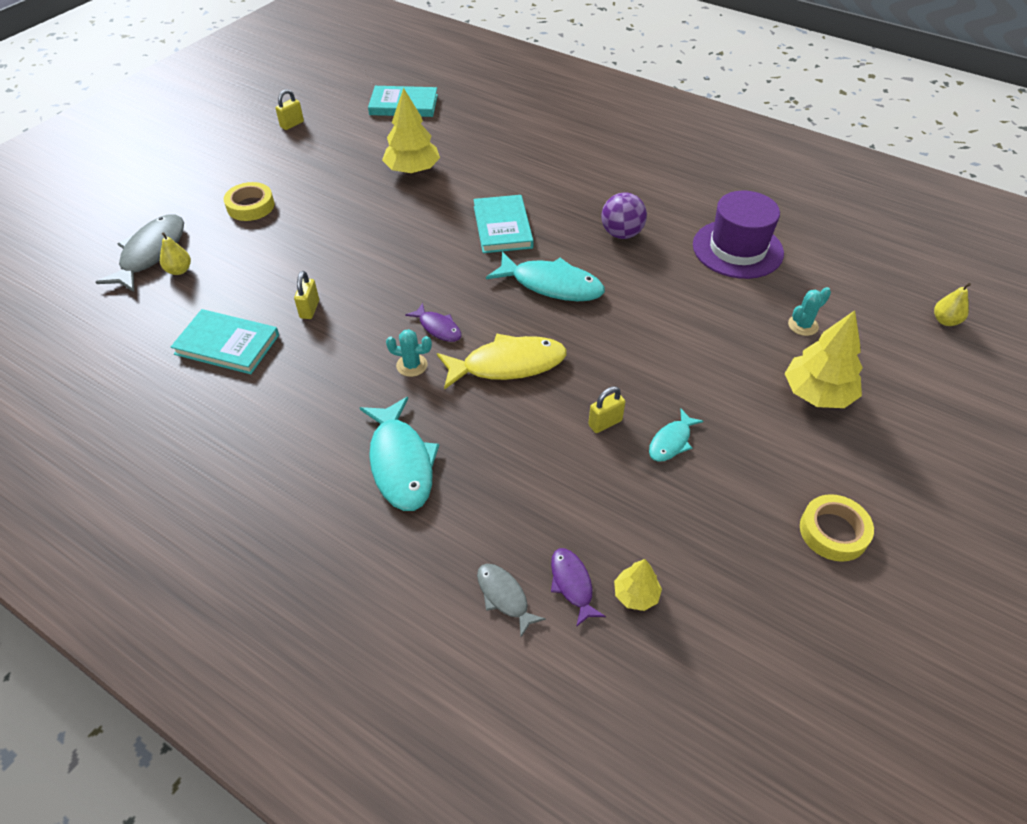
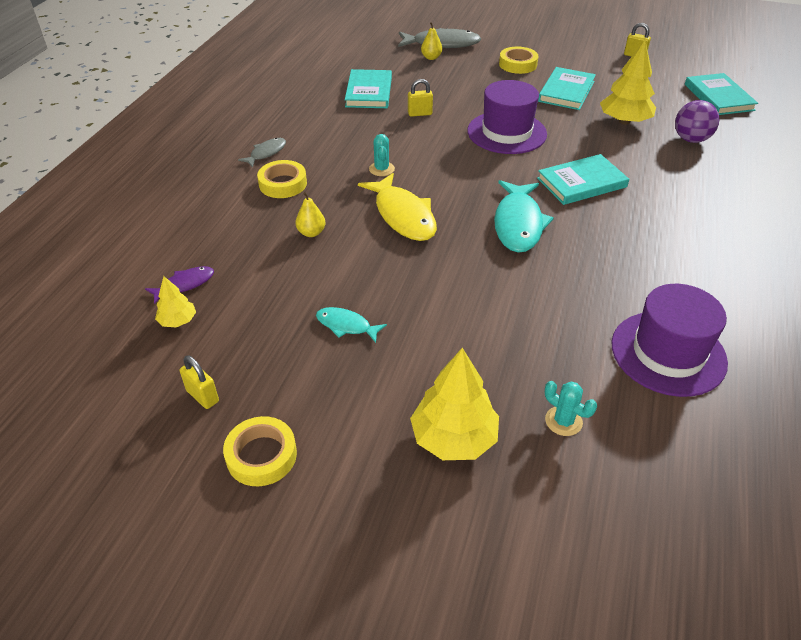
camera: 75 degrees right, 5 degrees down
(333, 189) = (566, 91): none -> turquoise book
(389, 251) = (506, 132): none -> purple hat
(401, 463) = (283, 184): turquoise fish -> yellow tape
(438, 328) = (429, 173): purple fish -> none
(504, 597) = (171, 252): grey fish -> grey fish (266, 153)
(605, 423) = (355, 280): yellow padlock -> yellow padlock (202, 396)
(621, 234) = (628, 258): purple ball -> purple ball (691, 139)
(945, 321) = (662, 589): yellow pear -> yellow pear (311, 233)

